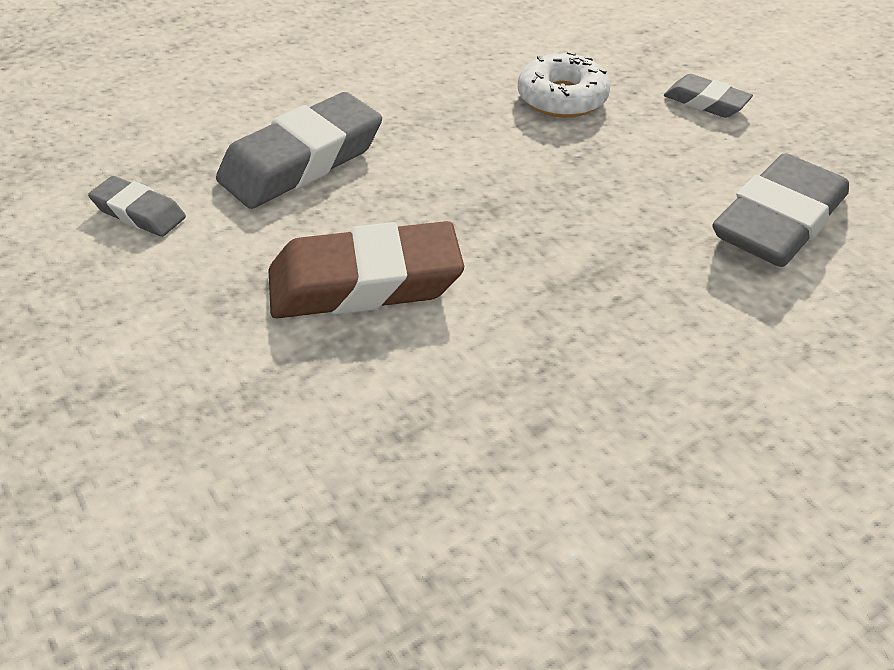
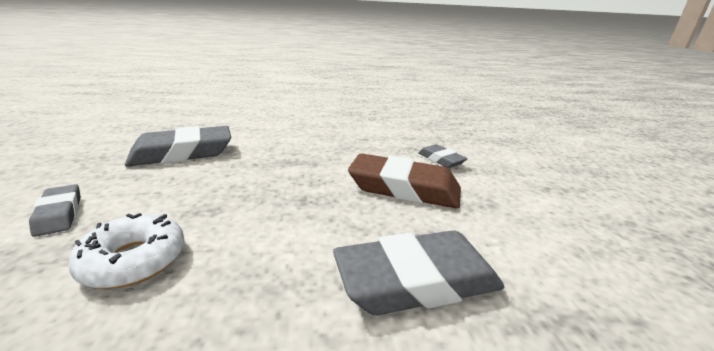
camera: 155 degrees left, 20 degrees down
(139, 213) = (572, 280): grey eraser -> grey eraser (441, 160)

